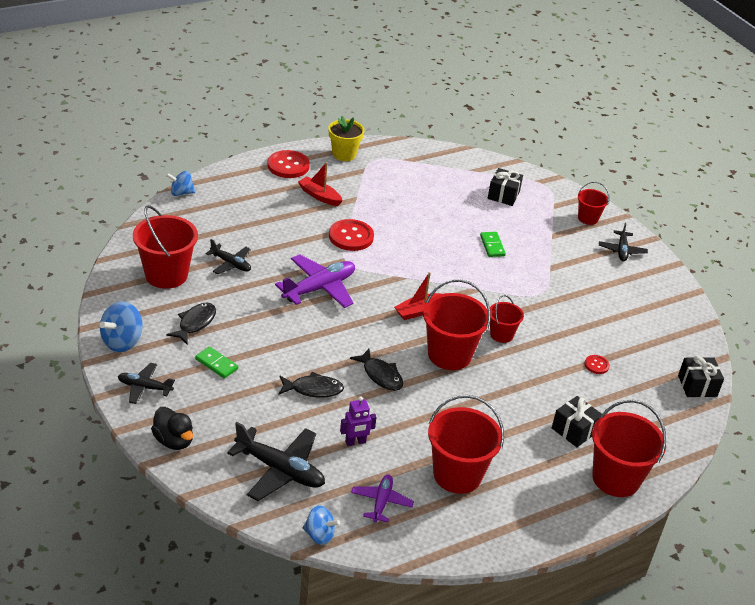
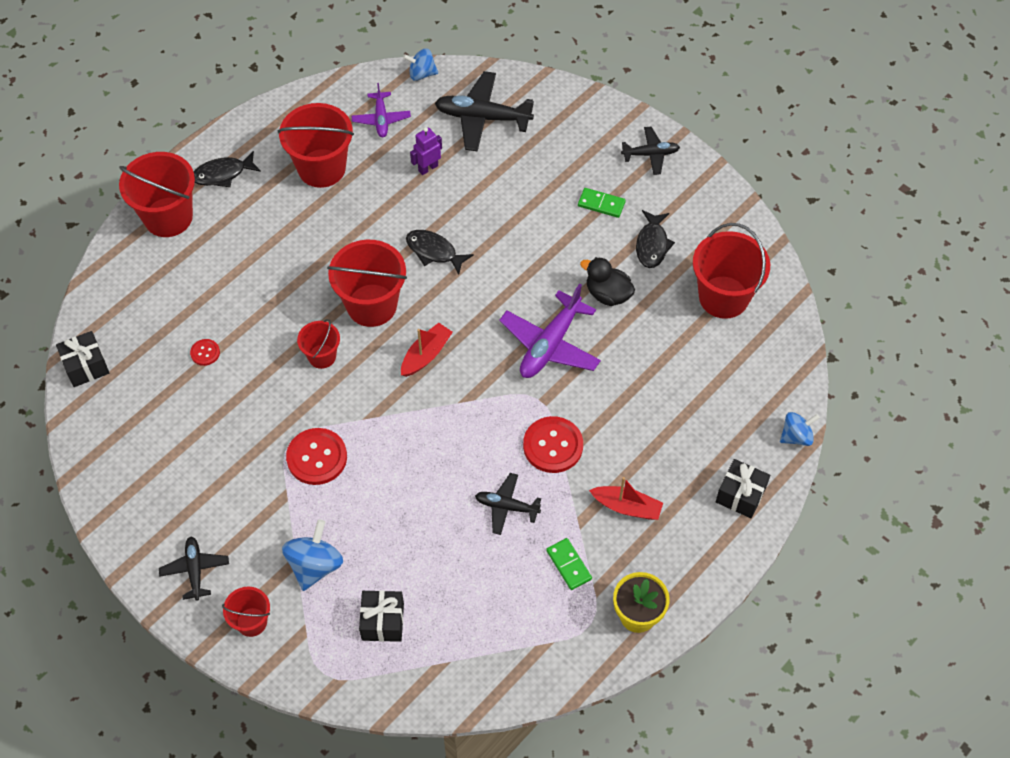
camera: 165 degrees right, 20 degrees up
(122, 342) = (706, 195): blue spinning top -> blue spinning top (315, 565)
(174, 441) = (589, 112): black duck -> black duck (608, 294)
(230, 264) = (666, 341): black plane -> black plane (507, 507)
(288, 166) = (698, 553): red button -> red button (317, 457)
(313, 389) = (493, 210): black fish -> black fish (222, 174)
(492, 246) = (371, 505): green domino -> green domino (568, 565)
(574, 430) = (217, 257): black gift -> black gift (740, 495)

